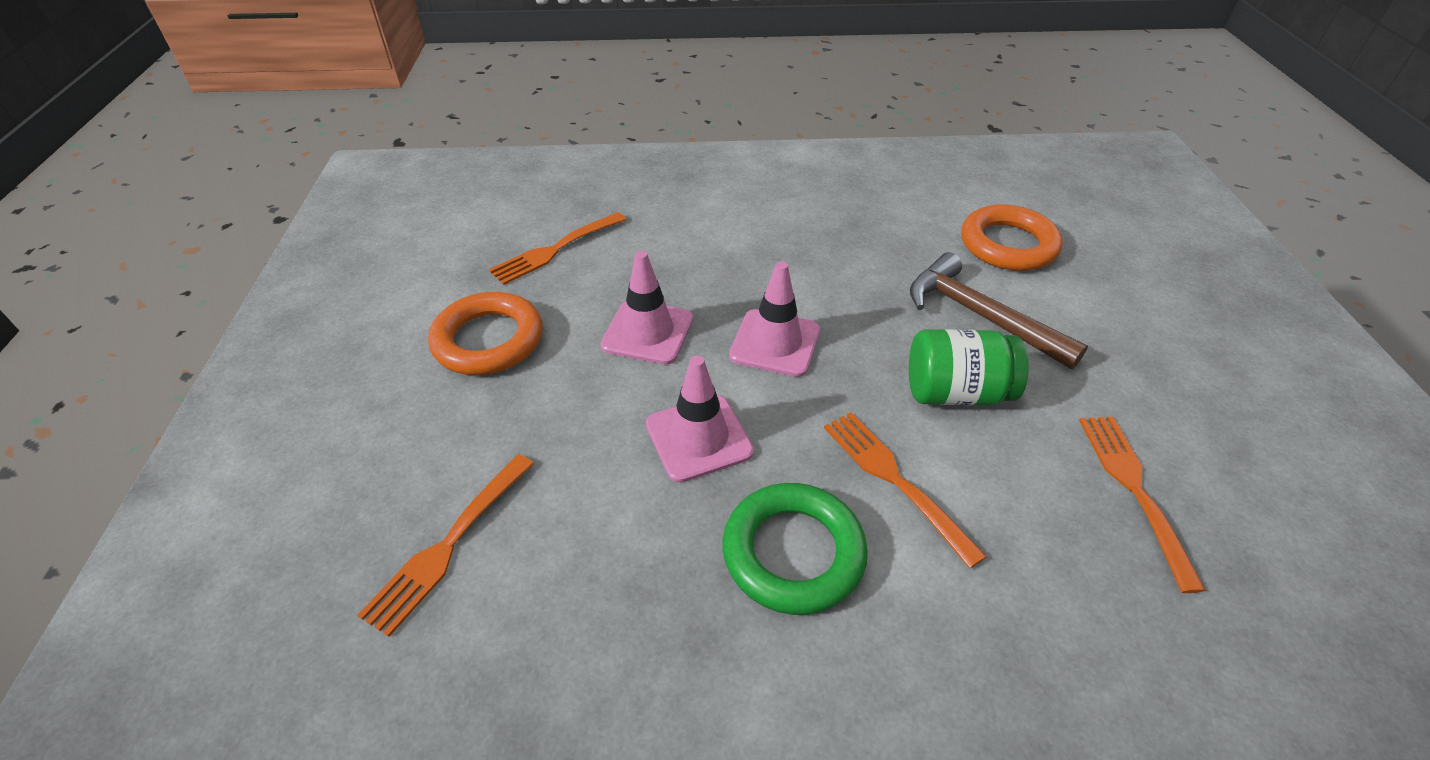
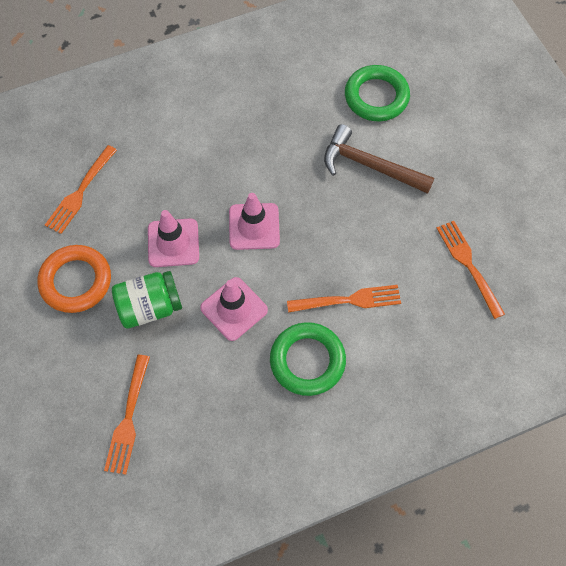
camera: 20 degrees left, 20 degrees up
(896, 481) = (348, 300): orange fork -> orange fork turned 135 degrees clockwise
(956, 393) = (367, 230): green jar -> green jar (150, 307)
(1008, 245) = (376, 97): orange ring -> green ring

